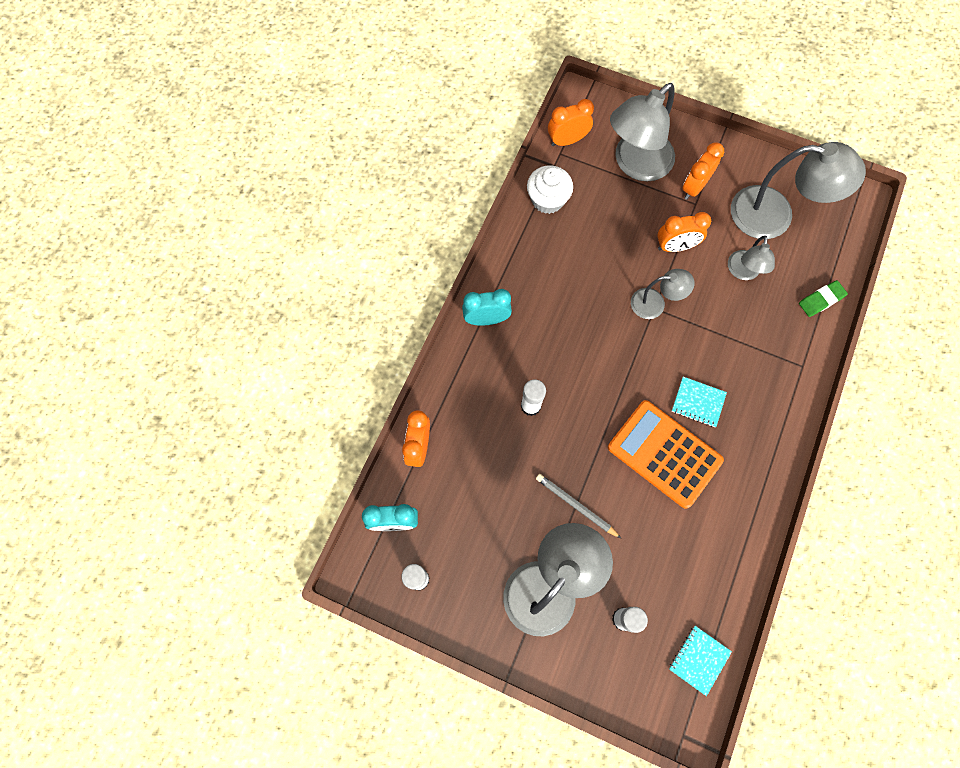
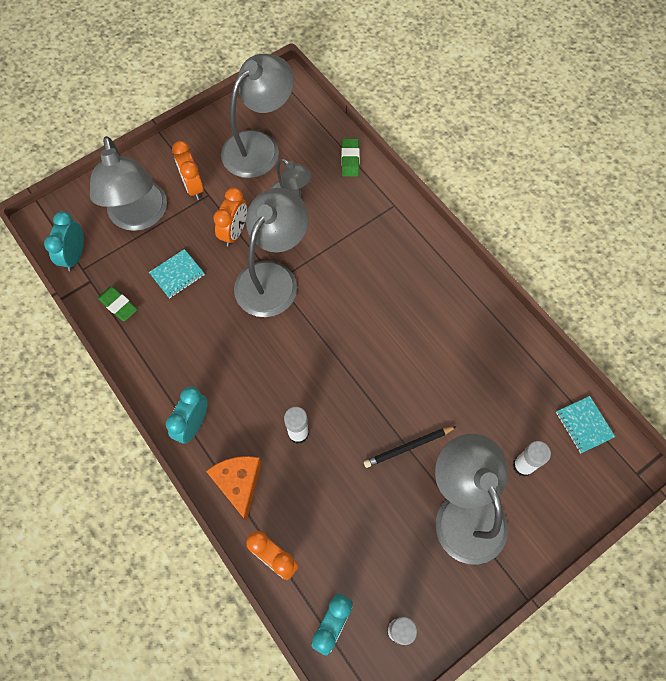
camera: 60 degrees left, 5 degrees down
(460, 383) = (238, 484): none -> orange cheese
(547, 200) = (118, 305): white cupcake -> green eraser
(567, 140) = (75, 256): orange clock -> turquoise clock
(576, 505) = (408, 447): grey pencil -> black pencil
(655, 303) = (273, 277): grey lamp -> grey lamp, size x1.87
(664, 454) = (404, 349): orange calculator -> none
(698, 402) = (377, 297): turquoise notebook -> turquoise notebook (177, 274)

